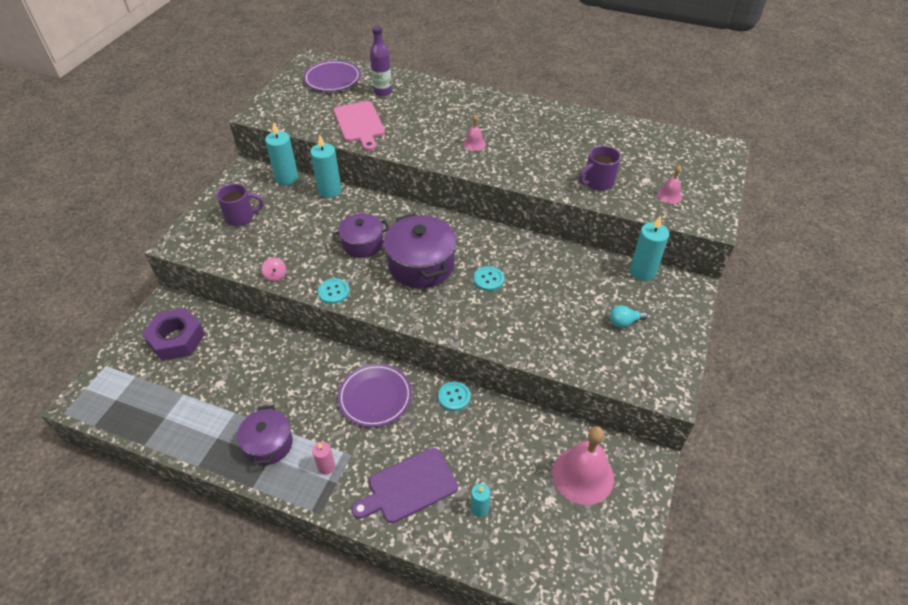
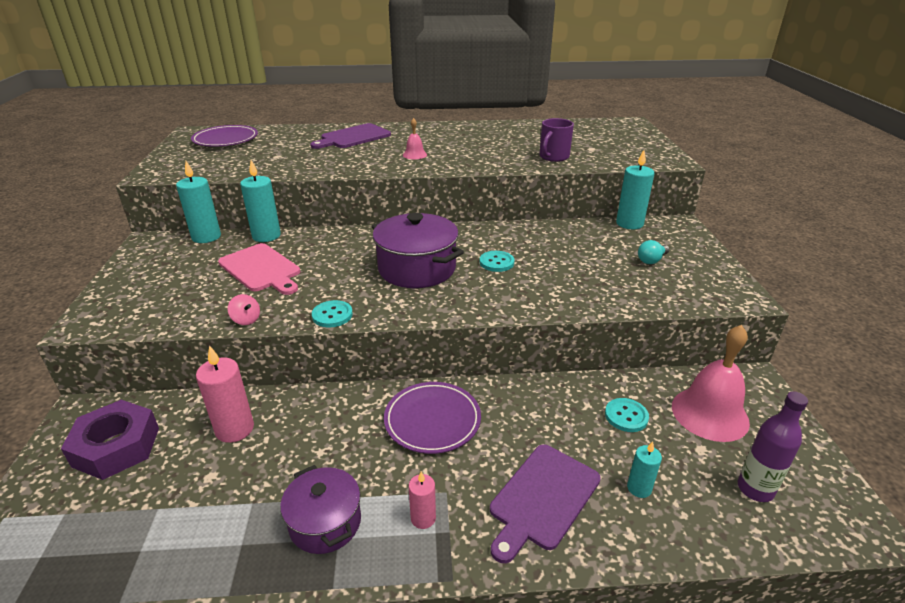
camera: 25 degrees left, 15 degrees down
(241, 217) = (166, 280): purple mug -> none
(248, 353) = (235, 429): none -> pink candle
(359, 124) = (281, 162): pink cutting board -> pink cutting board (261, 269)
(362, 244) = (337, 268): purple pot -> none
(382, 92) = (289, 139): purple bottle -> purple bottle (755, 489)
(437, 103) = (353, 137): none -> purple cutting board
(454, 397) = (521, 390): turquoise button -> turquoise button (626, 416)
(669, 195) = (620, 153): pink bell -> none

